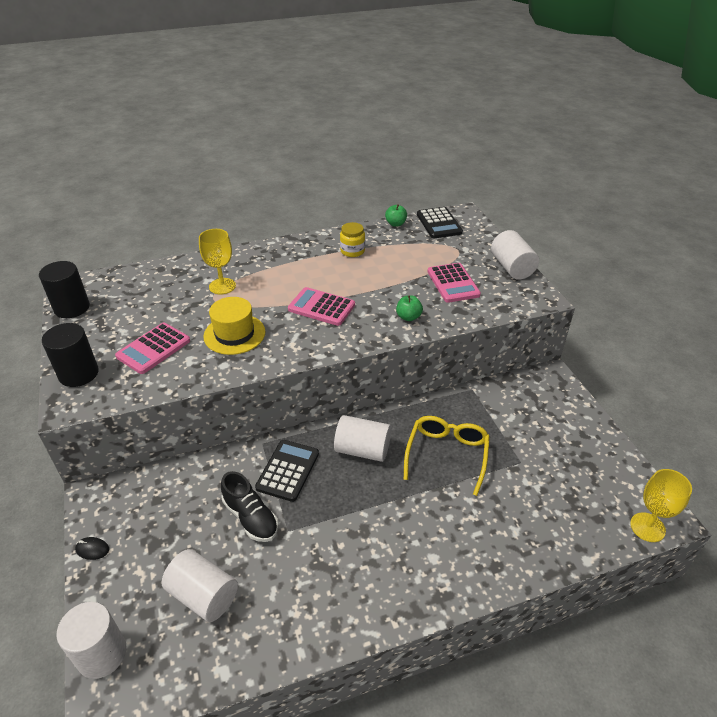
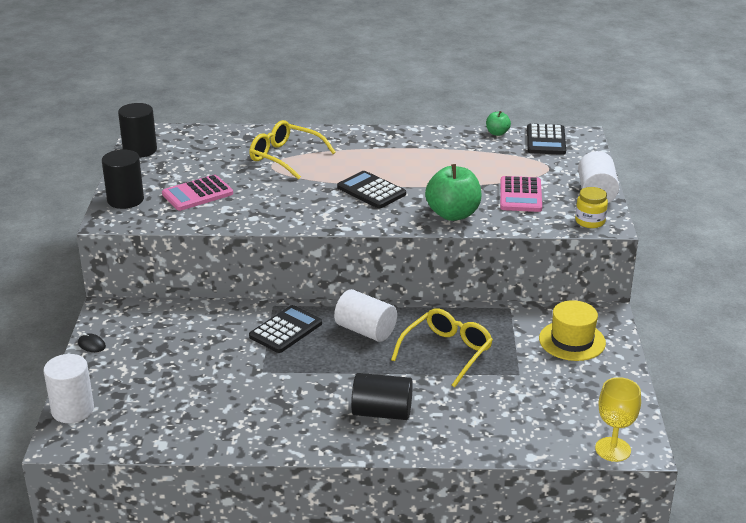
camera: 20 degrees right, 10 degrees down
(203, 595) = (168, 395): white cylinder -> none
(222, 286) = (285, 157): yellow goblet -> yellow glasses
(234, 334) = (276, 197): yellow hat -> yellow hat (572, 341)
(251, 517) = (234, 355): black shoe -> none
(321, 307) = (371, 191): pink calculator -> black calculator
(352, 251) = (433, 150): yellow jar -> yellow jar (590, 221)
(408, 317) = (453, 214): green apple -> green apple, size x2.00
(427, 548) = (382, 412): none -> black cylinder

